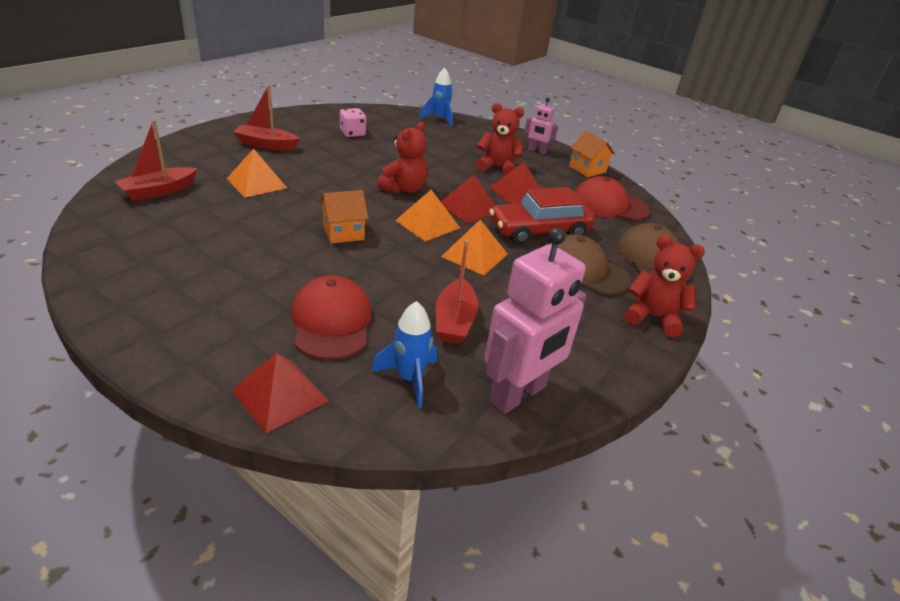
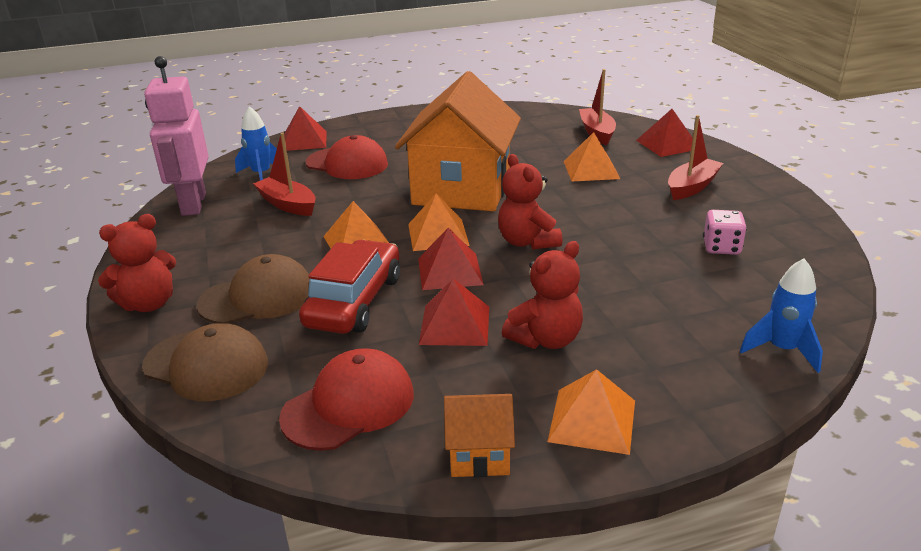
camera: 130 degrees right, 5 degrees down
(177, 158) = (667, 144): none -> red pyramid
(343, 232) = (461, 190): orange house -> orange house, size x2.30
(537, 151) = (592, 420): pink robot -> orange pyramid

